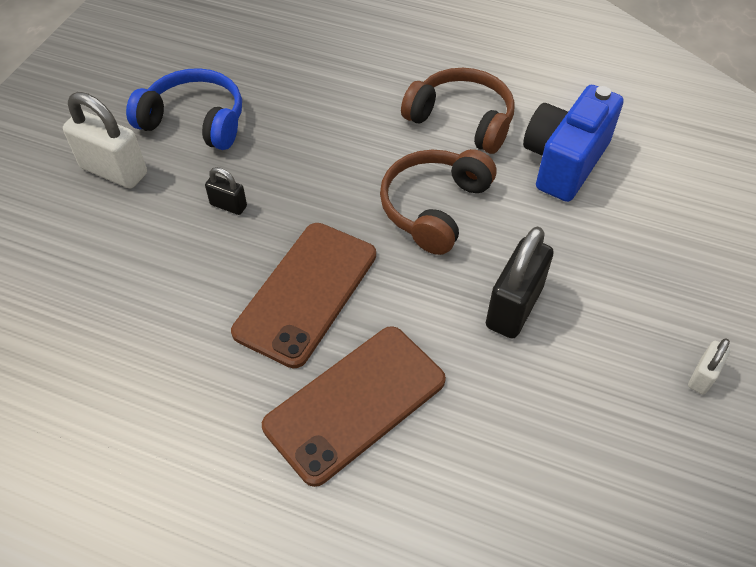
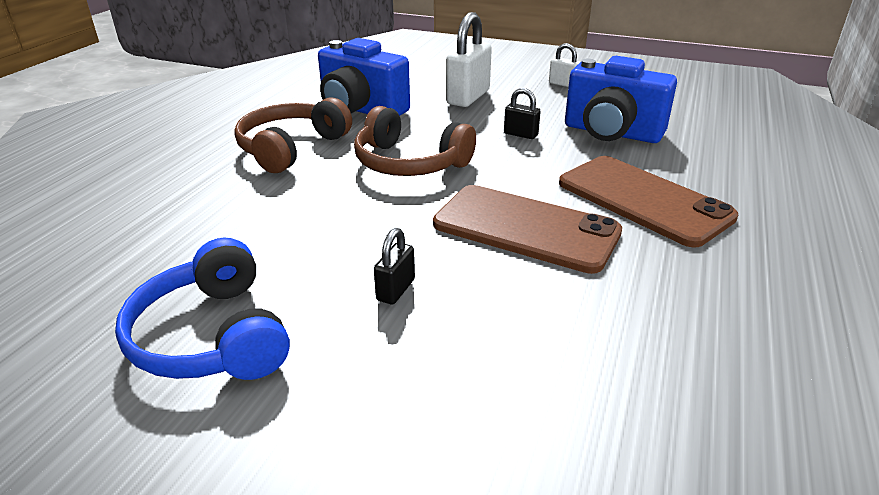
camera: 90 degrees left, 20 degrees down
(114, 171) = (303, 422): white padlock -> white padlock (468, 97)
(195, 121) = (212, 336): blue headphones -> blue headphones turned 45 degrees counterclockwise
(514, 307) = (520, 134): black padlock -> black padlock, size x0.52
(530, 407) = (611, 133): none -> blue camera

